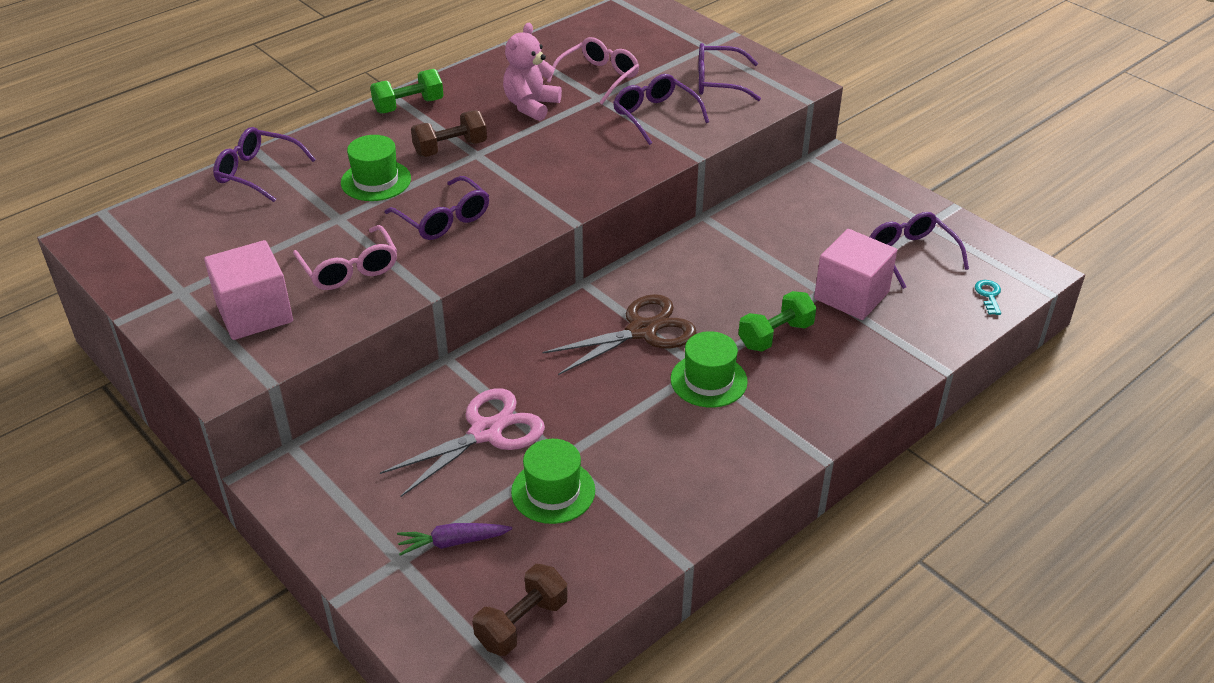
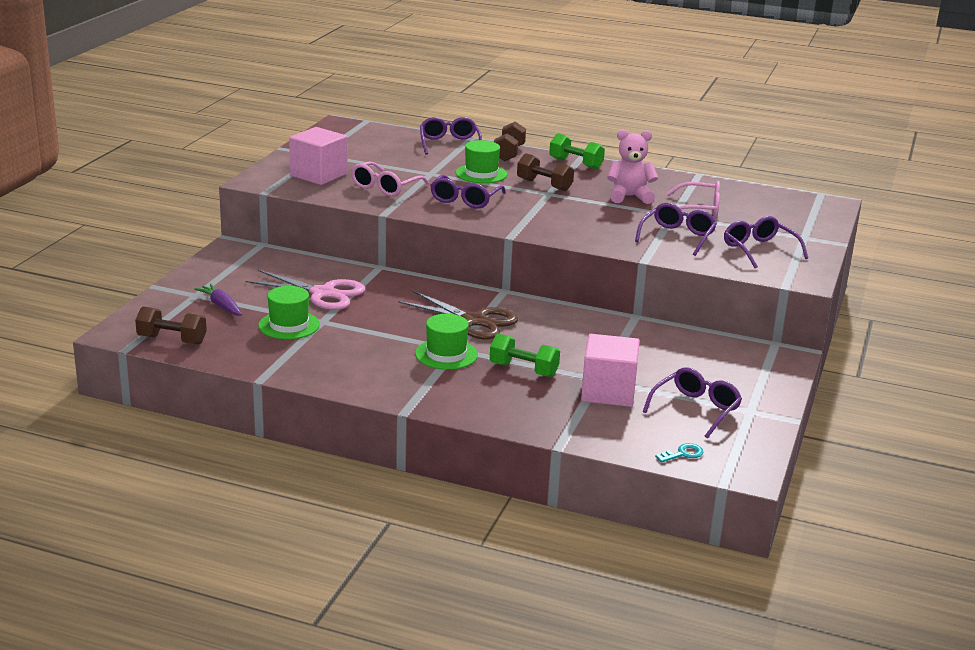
camera: 60 degrees right, 15 degrees down
(333, 140) = (509, 153): none -> brown dumbbell

